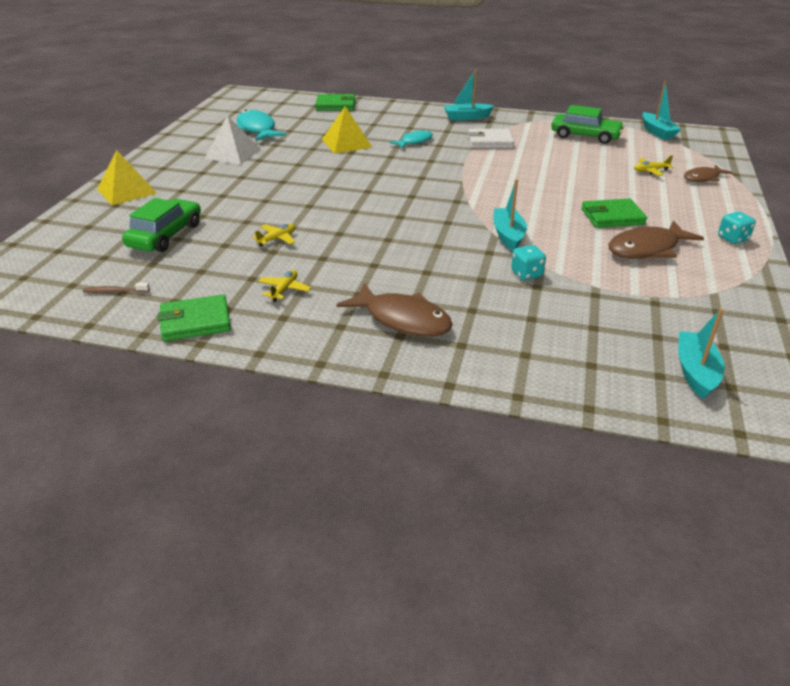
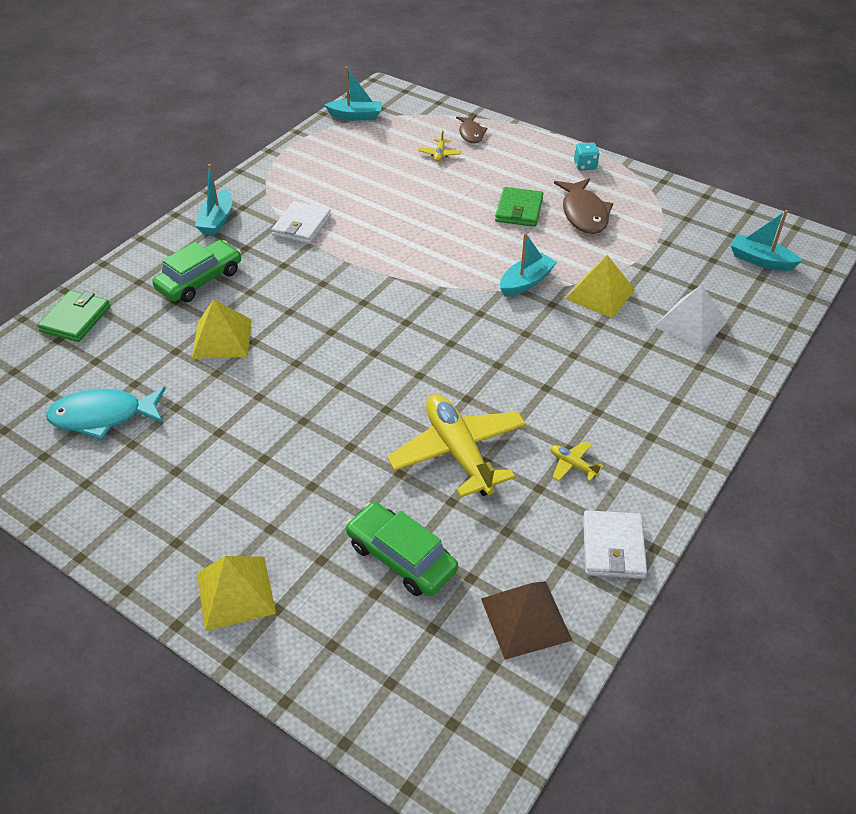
camera: 70 degrees left, 10 degrees up
(115, 291) = (525, 619): brown toothbrush -> brown pyramid
(195, 321) = (613, 547): green wallet -> white wallet
(233, 154) = (178, 456): white pyramid -> white pyramid (690, 323)
(277, 239) = (458, 452): yellow plane -> yellow plane, size x2.42
(402, 319) = (652, 392): brown fish -> none
(414, 141) = (259, 281): turquoise fish -> none
(508, 235) = (526, 282): turquoise boat -> turquoise boat turned 120 degrees clockwise
(526, 274) = (600, 294): turquoise dice -> yellow pyramid
(585, 136) = (333, 160): green car -> green car (200, 280)

